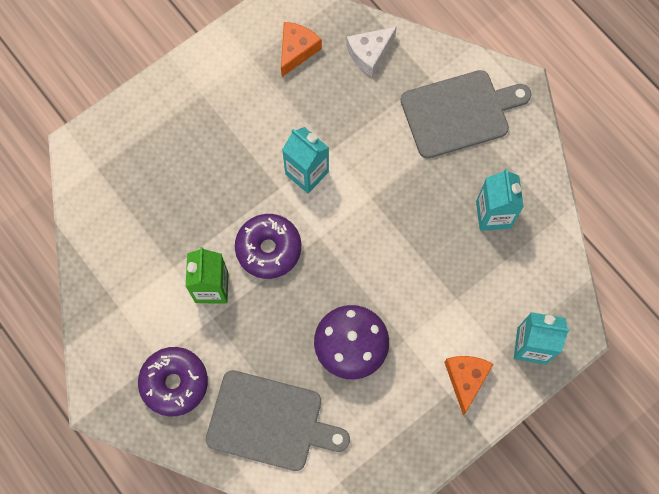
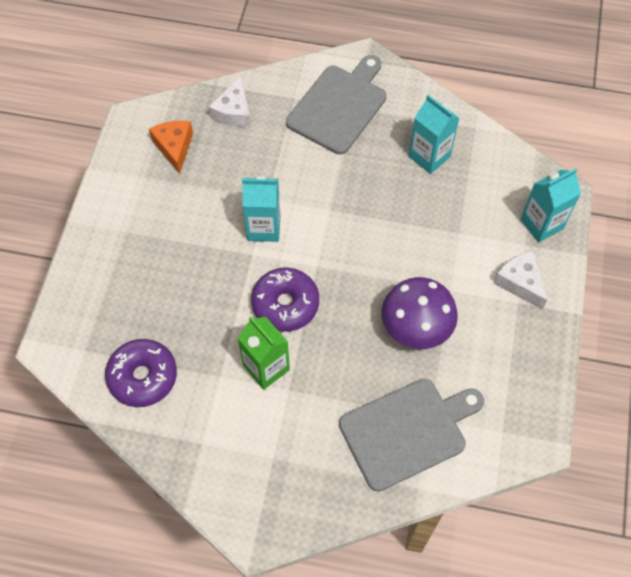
camera: 40 degrees left, 10 degrees down
(174, 383) = (303, 465): purple donut -> purple donut (143, 377)
(466, 379) = (520, 283): orange cheese -> white cheese

